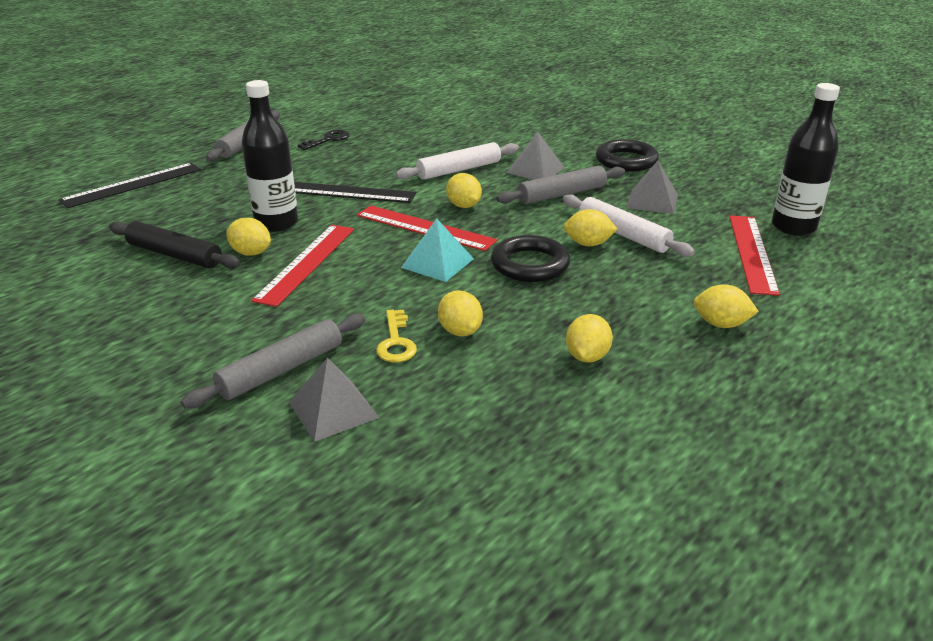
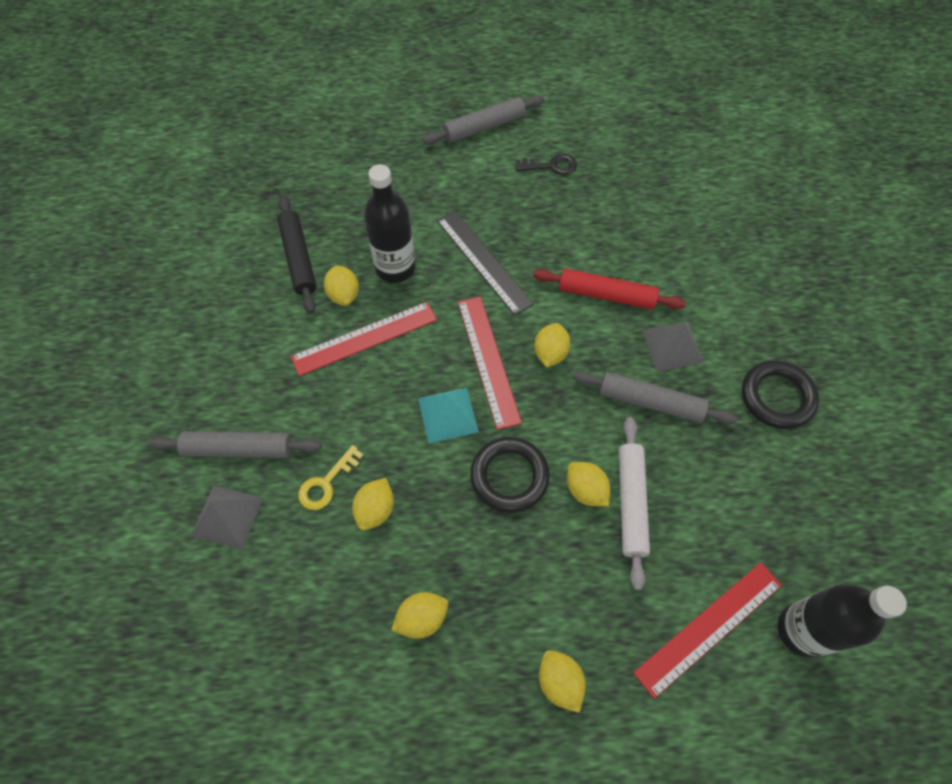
camera: 45 degrees right, 30 degrees up
(132, 185) = (353, 137): black ruler -> none
(459, 170) = (606, 295): white rolling pin -> red rolling pin
(652, 201) = (719, 478): grey pyramid -> none

